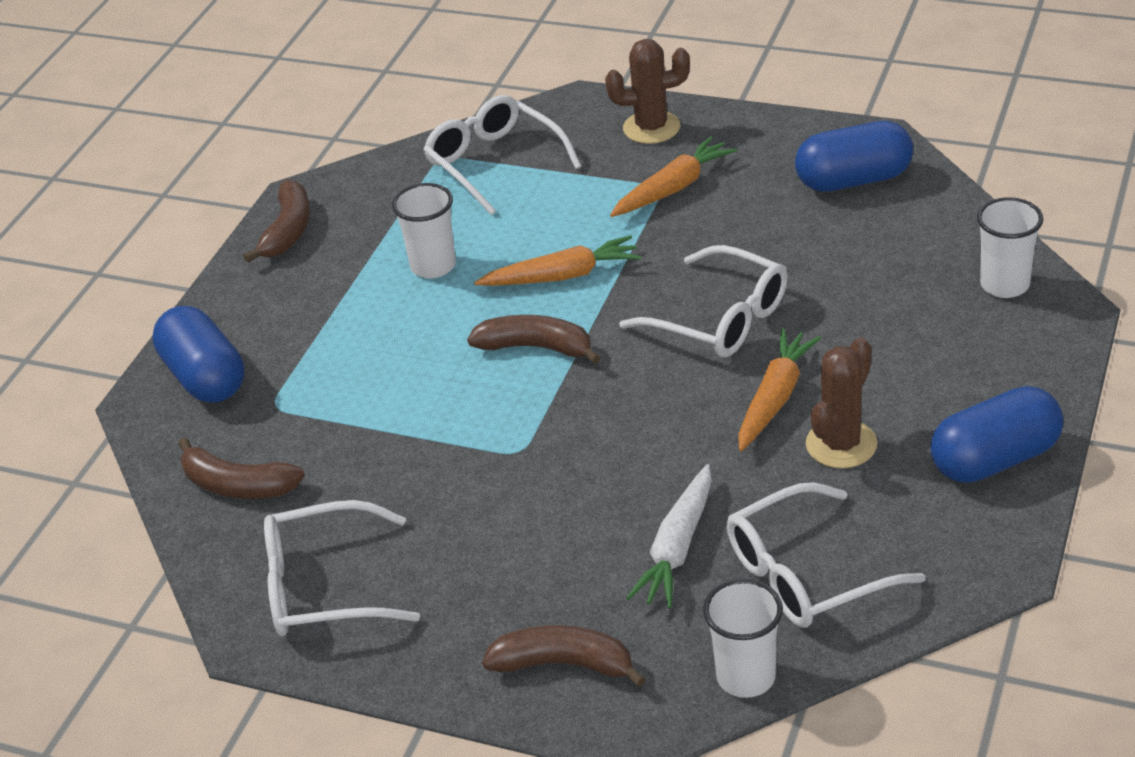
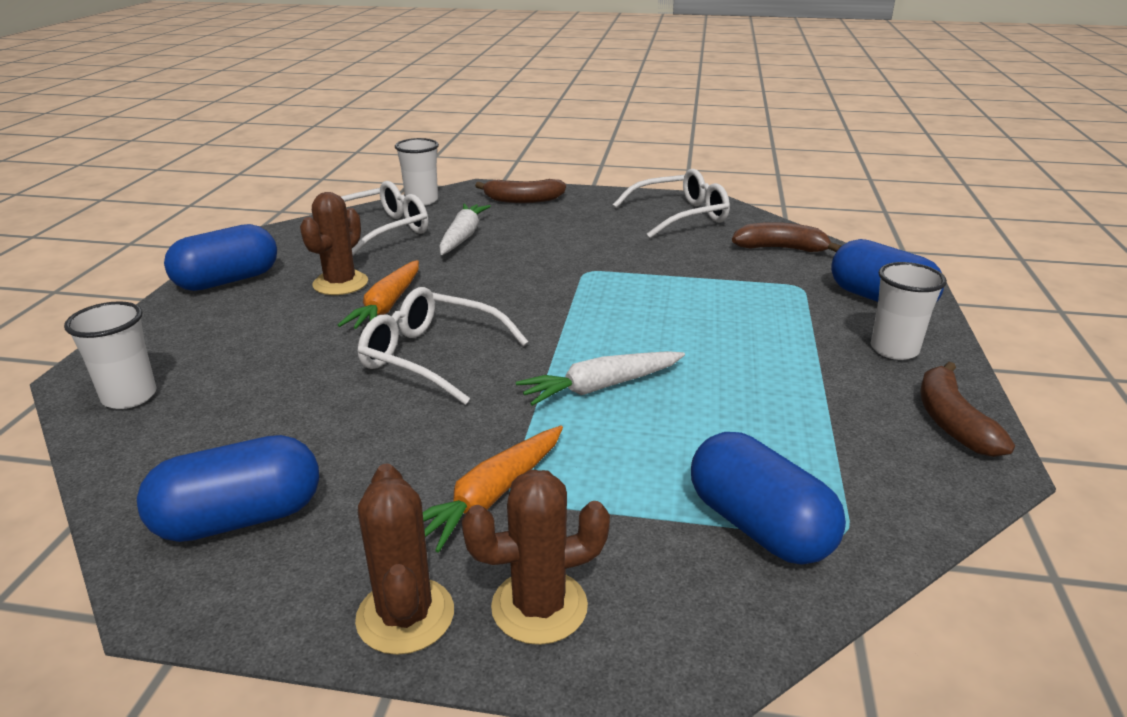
camera: 165 degrees right, 10 degrees down
(433, 266) = (747, 391): white cup -> white cup (894, 349)
(495, 163) = (759, 526): white glasses -> blue capsule
(536, 347) = (602, 329): brown banana -> none
(562, 276) = (601, 387): orange carrot -> white carrot
(731, 126) = (405, 616): none -> brown cactus

